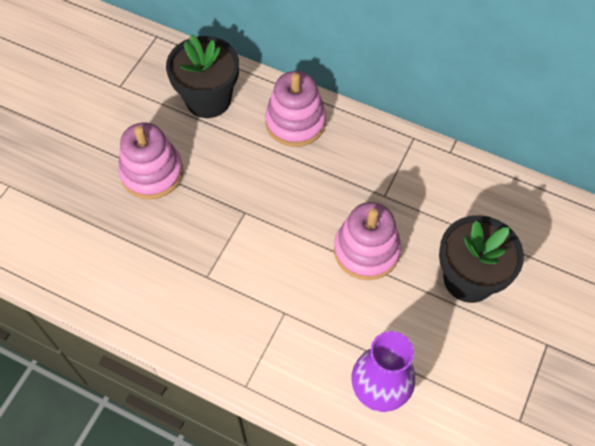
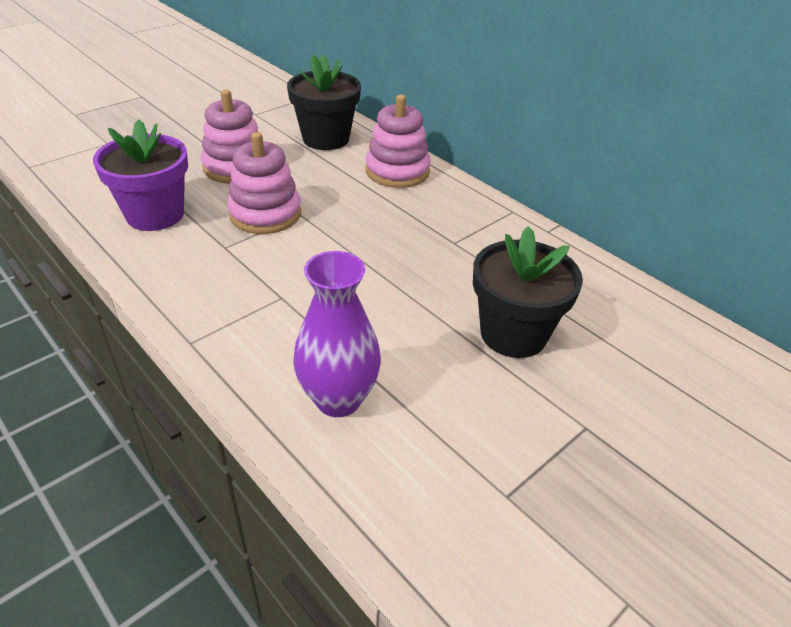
camera: 20 degrees right, 20 degrees down
(123, 262) = (155, 215): none -> purple flower pot
(366, 250) = (407, 276): pink stacking toy -> pink stacking toy (265, 214)

